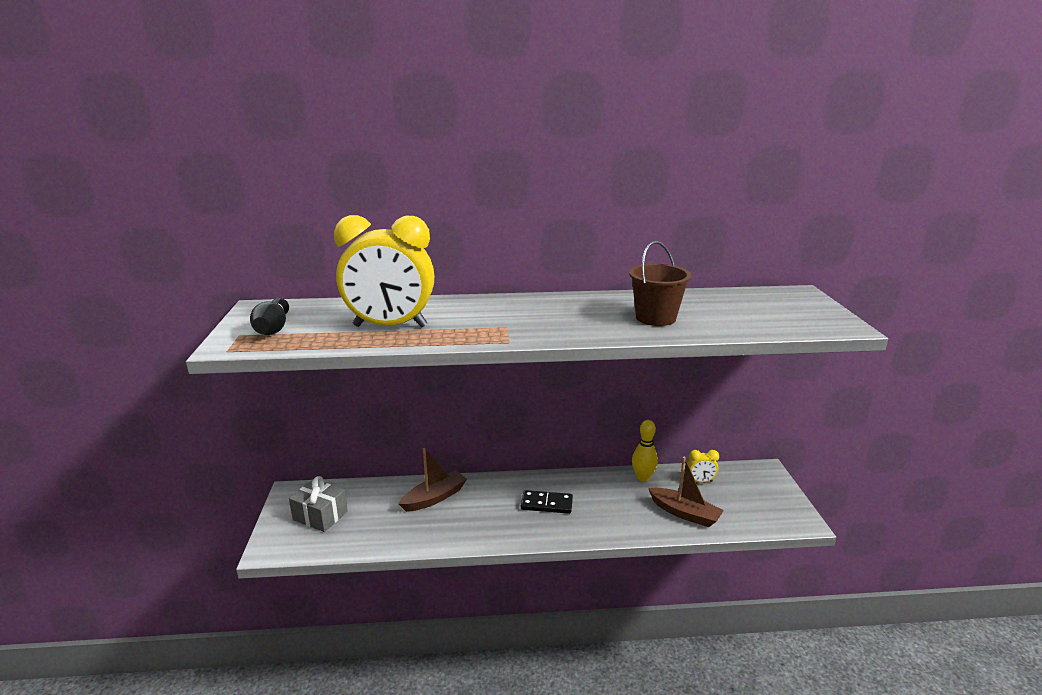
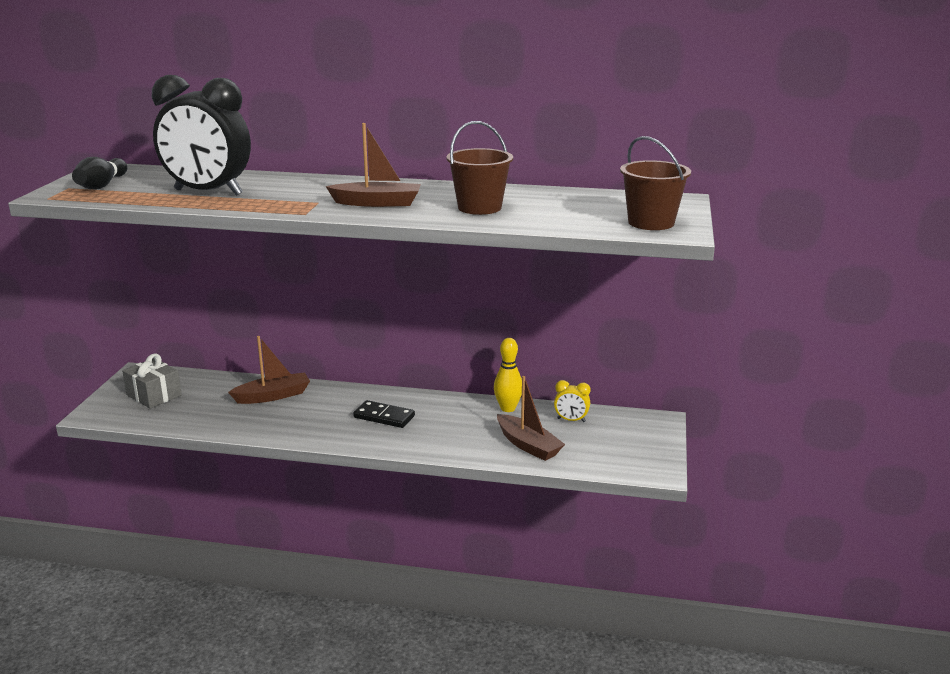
camera: 15 degrees right, 0 degrees up
(390, 326) = (208, 192): yellow clock -> black clock
(562, 322) = (377, 203): none -> brown boat
(811, 319) = (651, 222): none -> brown bucket

